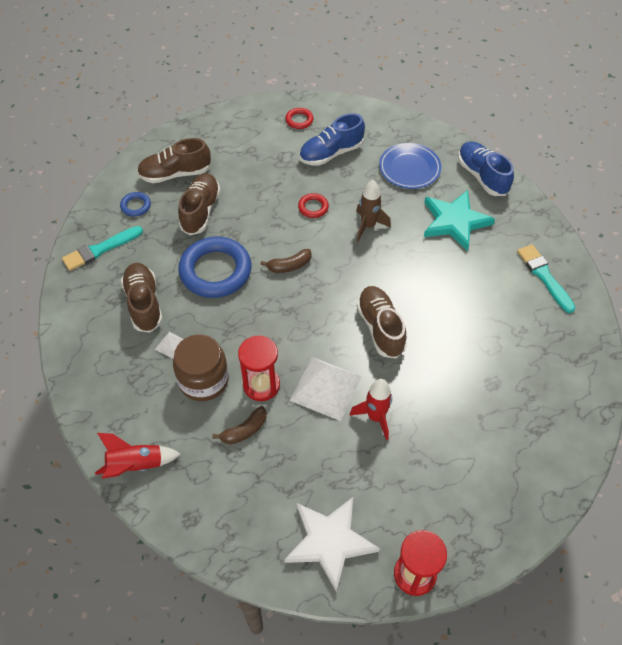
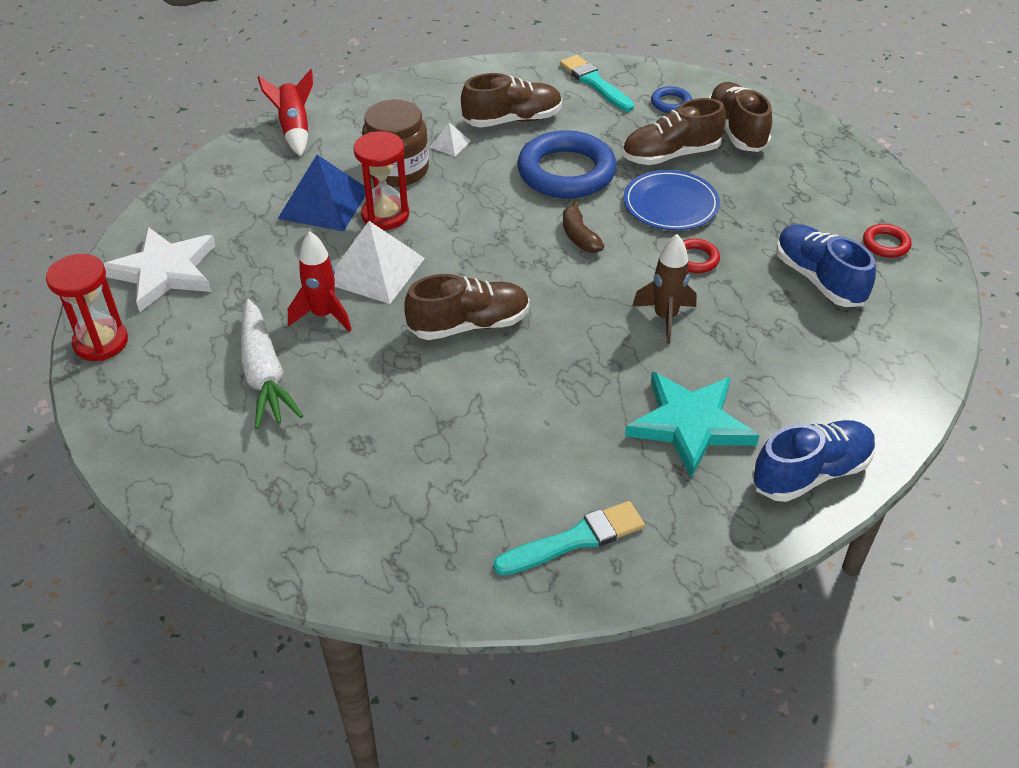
camera: 90 degrees right, 10 degrees down
(200, 211) = (670, 155): brown shoe -> brown shoe turned 150 degrees clockwise
(244, 430) = (324, 203): brown banana -> blue pyramid
(409, 168) = (807, 373): blue plate -> blue plate (670, 204)
(437, 448) = (264, 374): none -> white carrot

